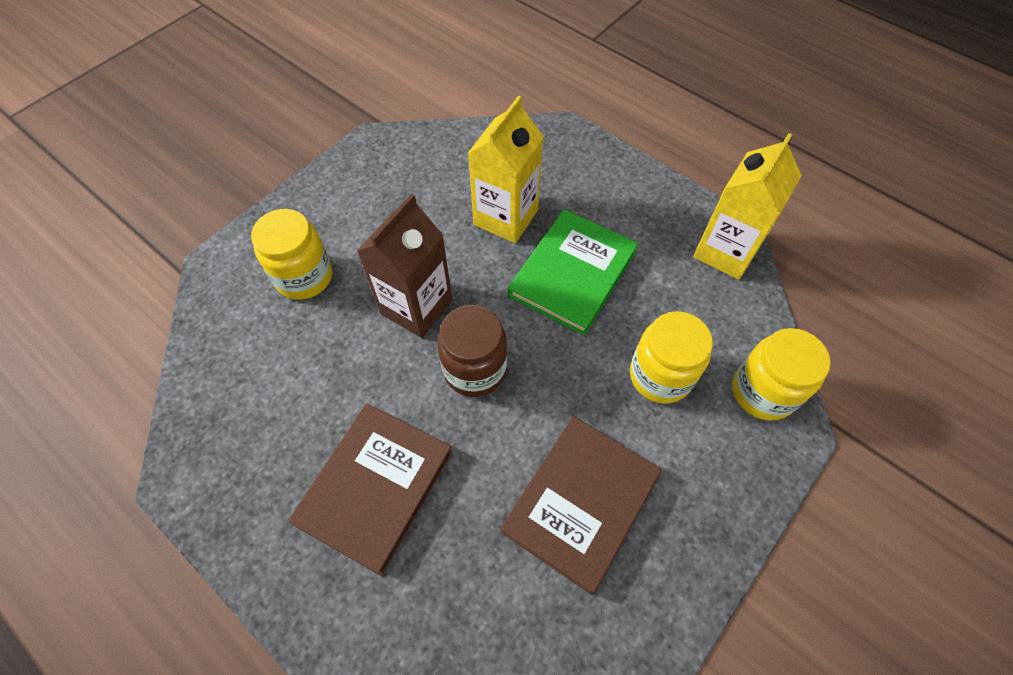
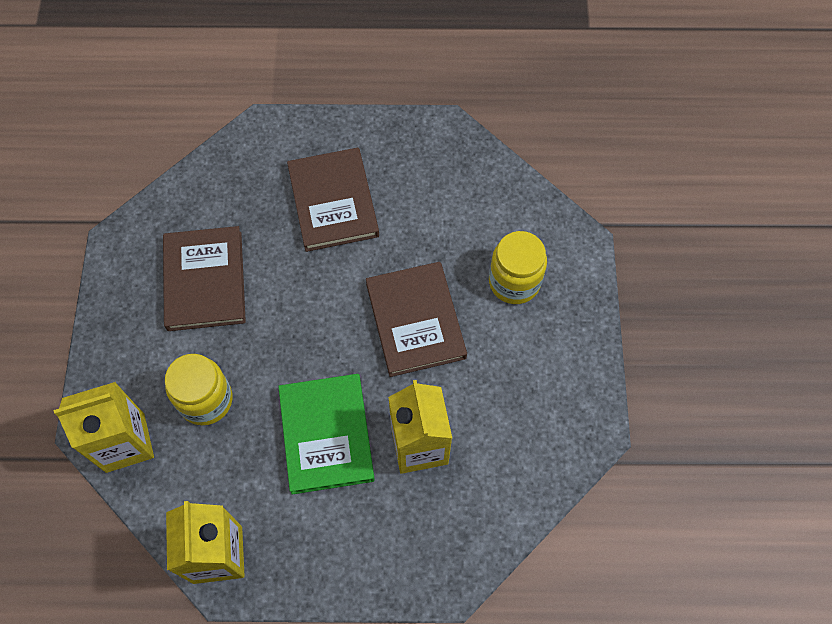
camera: 140 degrees right, 5 degrees up
(416, 307) = (415, 321): brown carton -> brown book
(475, 369) = (336, 309): brown jar -> none
(763, 392) = (125, 442): yellow jar -> yellow carton

